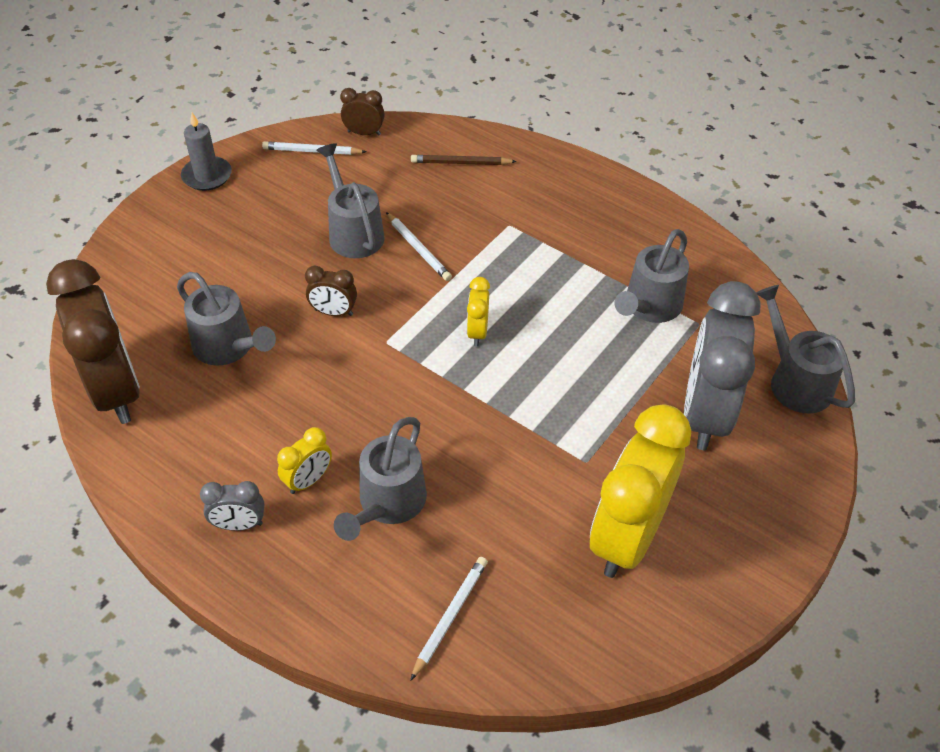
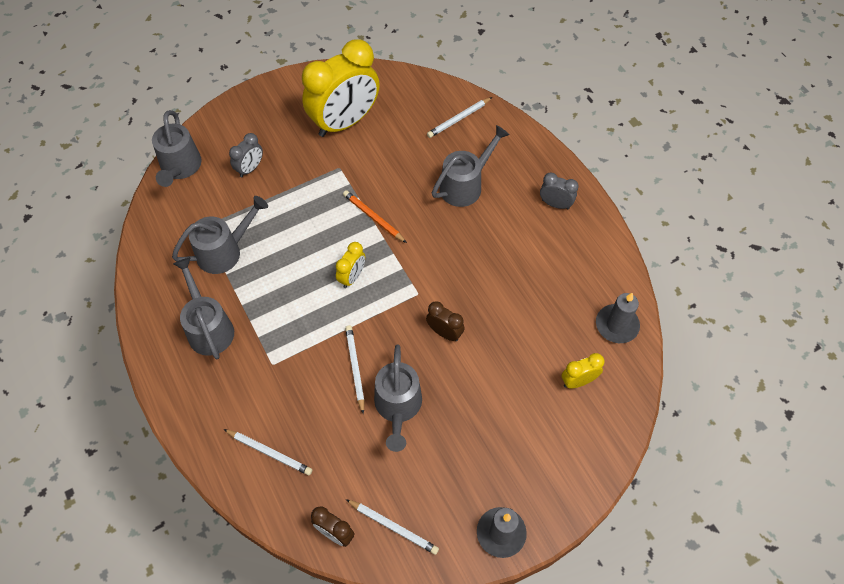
camera: 155 degrees left, 10 degrees up
(116, 390) = (616, 325): brown clock -> grey candle
(229, 347) = (529, 331): grey watering can -> grey watering can (208, 327)
(308, 480) = (506, 215): yellow clock -> yellow clock (578, 381)
(460, 163) = (269, 453): brown pencil -> white pencil
(494, 410) = (373, 217): none -> orange pencil
(705, 414) = (250, 168): grey clock -> grey clock, size x0.44

